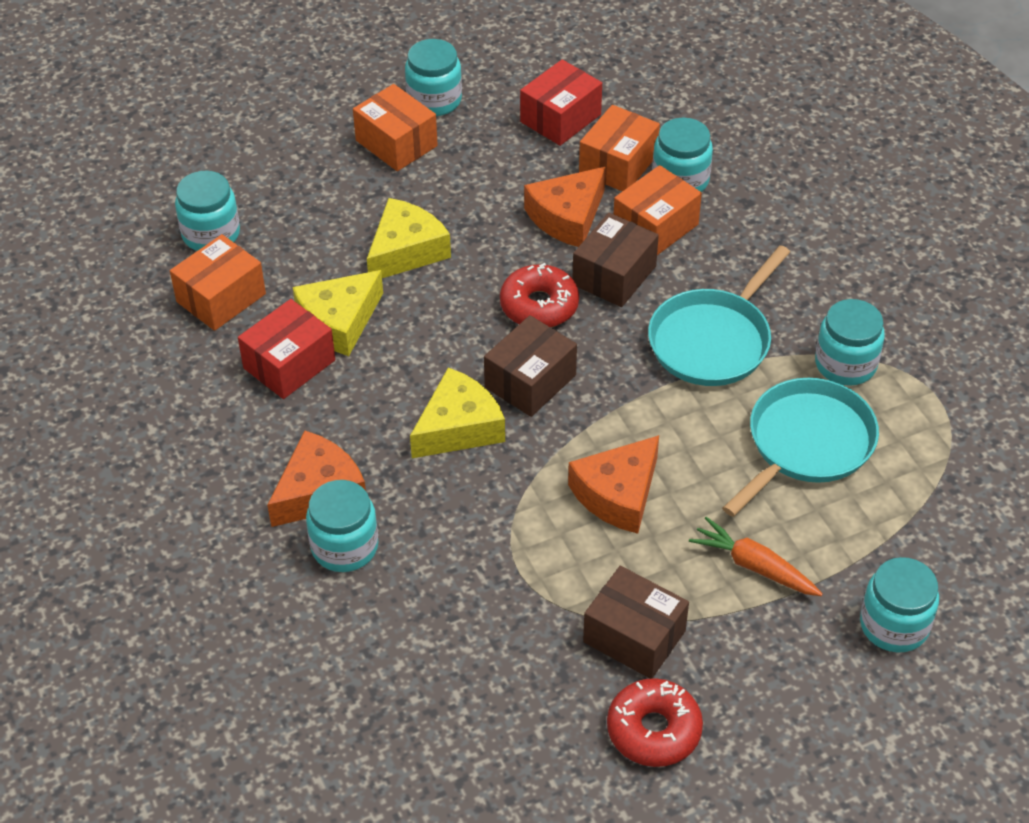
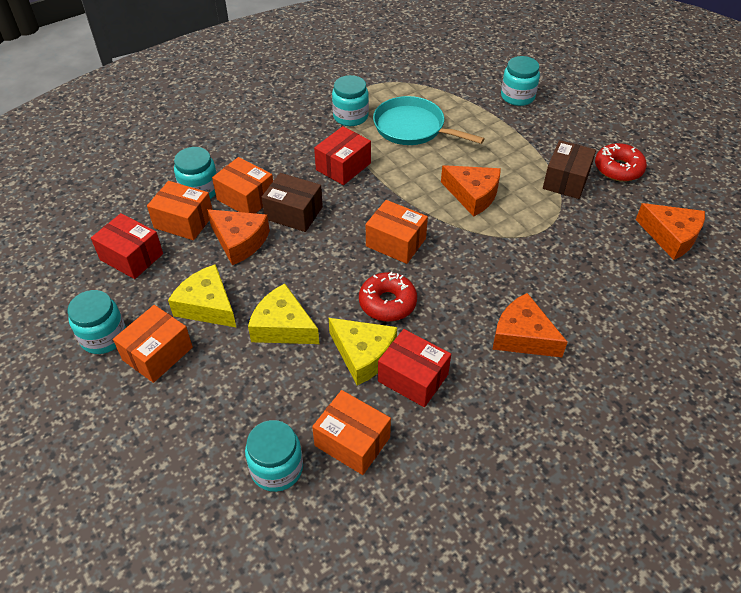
camera: 100 degrees left, 0 degrees up
(344, 546) = (561, 314): turquoise jar -> none
(458, 427) = (444, 272): yellow cheese -> yellow cheese (207, 306)
(466, 751) = (671, 236): none -> orange cheese
(530, 381) = (395, 242): brown box -> orange box
(539, 306) = (327, 246): red donut -> red donut (387, 303)
(712, 341) = (343, 166): turquoise pan -> red box
(754, 566) = (502, 142): orange carrot -> none

